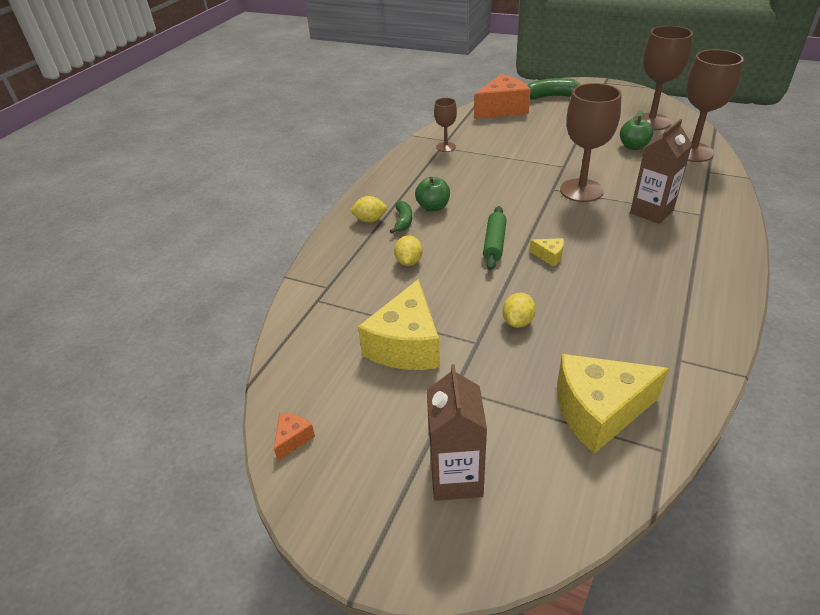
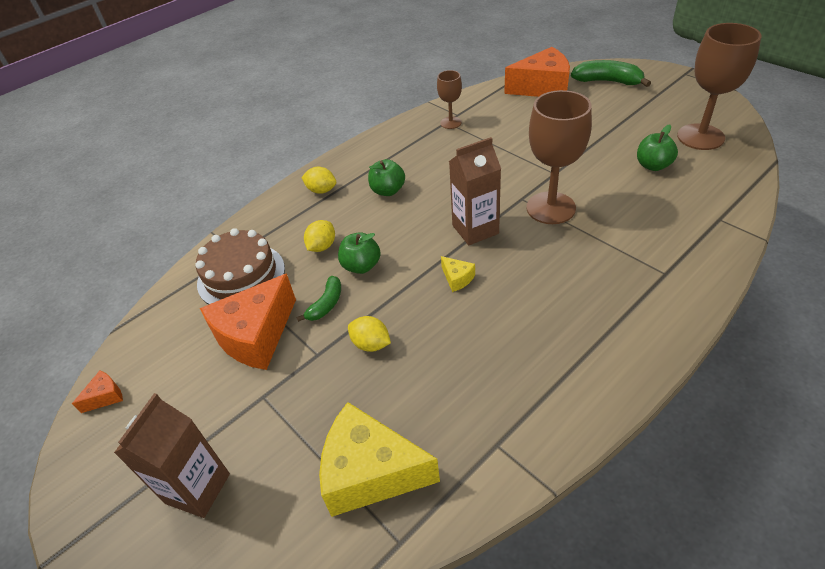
camera: 25 degrees right, 5 degrees up
(349, 303) = (241, 276): none -> brown cake
(403, 221) = (349, 200): green banana -> green banana (326, 304)
(406, 345) = (256, 336): yellow cheese -> orange cheese
(458, 267) = (361, 266): none -> green apple
(494, 243) = (415, 248): green rolling pin -> none
(518, 321) = (371, 344): yellow lemon -> yellow lemon turned 75 degrees clockwise
(651, 211) = (609, 254): brown carton -> brown carton (475, 229)
(692, 152) = (720, 188): brown goblet -> none

